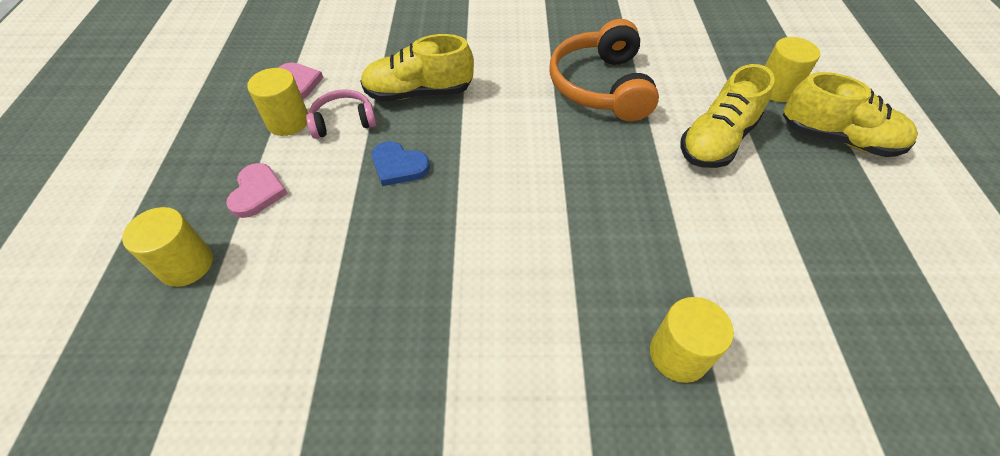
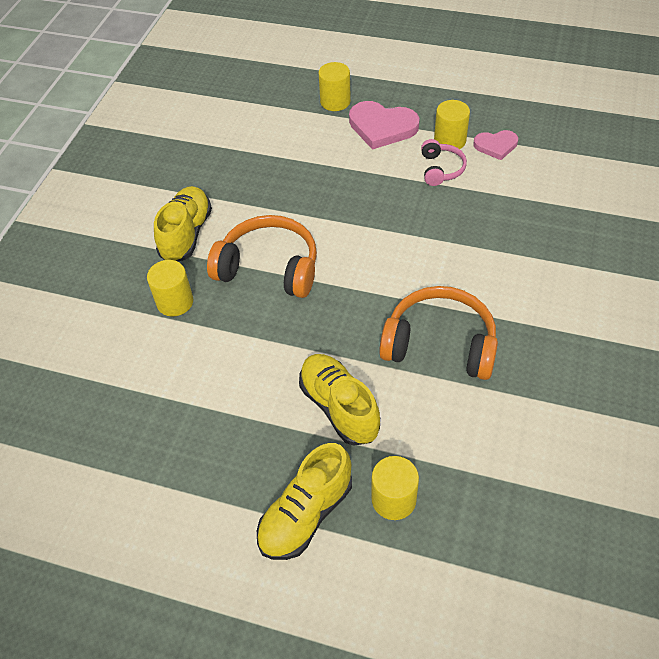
camera: 110 degrees right, 0 degrees up
(257, 192) = (382, 127): pink heart -> pink heart, size x1.66
(398, 166) = (382, 194): blue heart -> none
(419, 93) = (465, 215): yellow shoe -> yellow shoe (186, 234)
(565, 253) = (269, 268): none -> orange headphones

